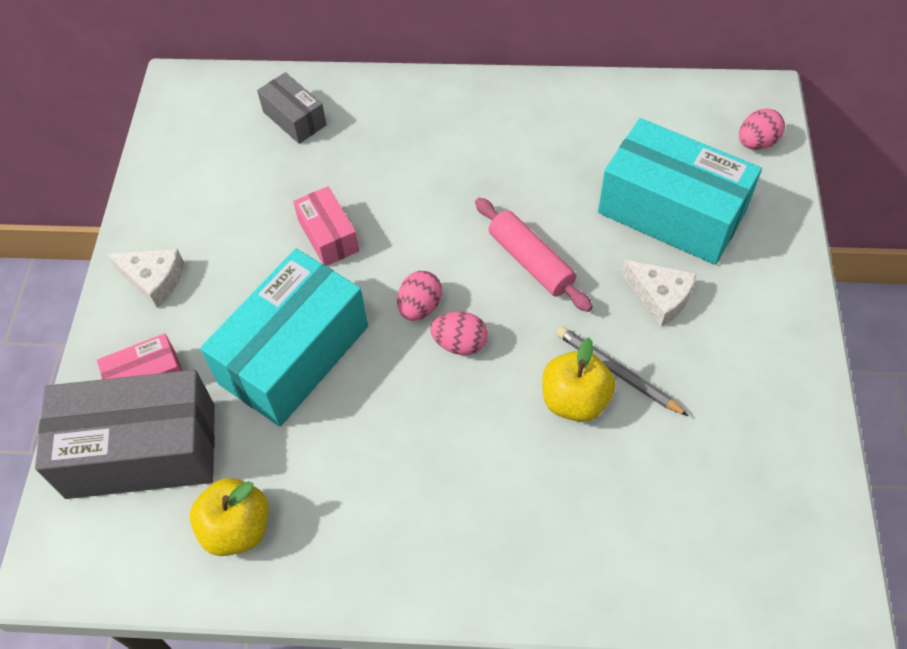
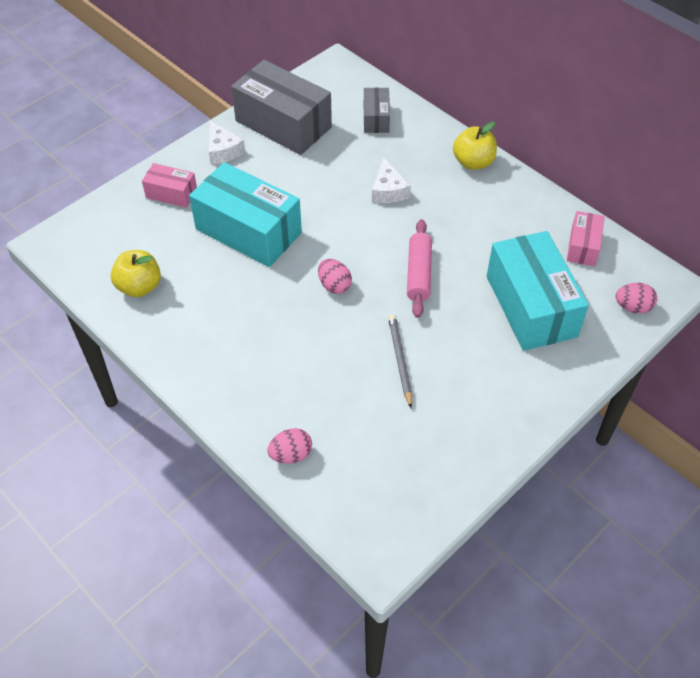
camera: 40 degrees right, 5 degrees down
(141, 451) = (136, 222): grey box -> grey box (283, 124)
(294, 354) = (248, 231): turquoise box -> turquoise box turned 45 degrees clockwise
(328, 236) = (327, 187): pink box -> pink box (583, 246)
(420, 307) = (334, 253): pink egg -> pink egg (291, 455)
(575, 400) = (361, 356): yellow apple -> yellow apple (473, 162)
(659, 296) = (469, 342): white cheese -> white cheese (388, 190)

